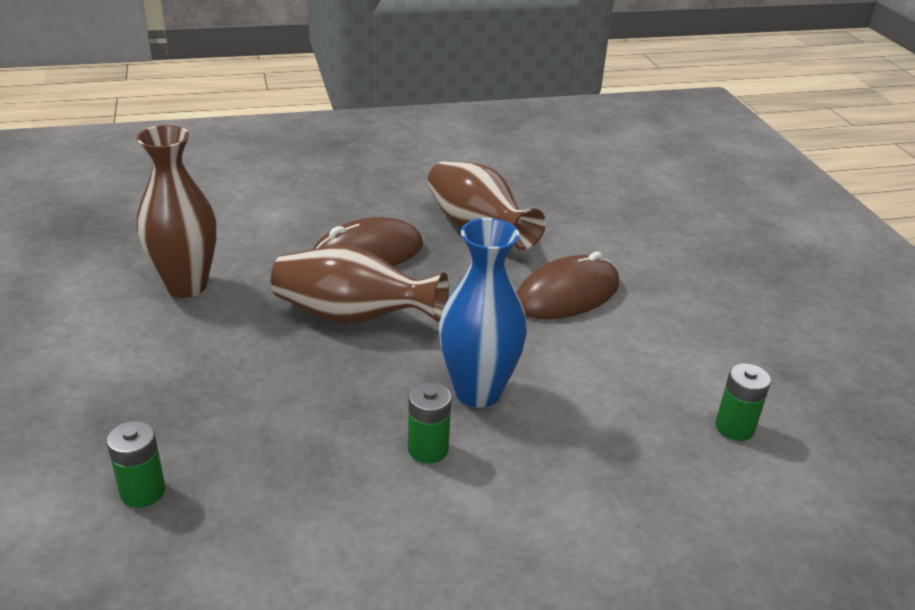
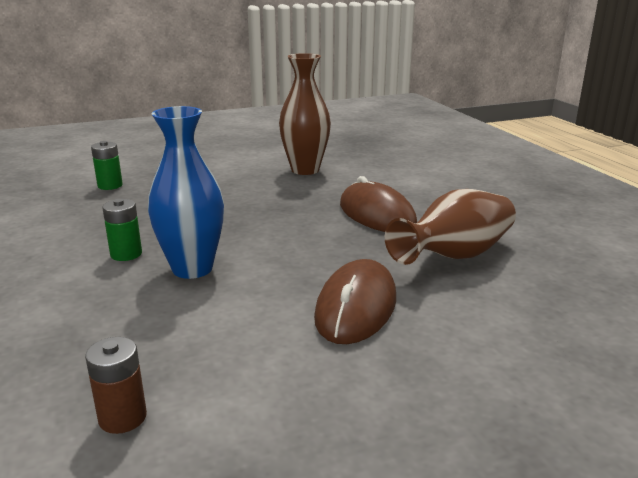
camera: 85 degrees right, 10 degrees down
(353, 316) = (285, 218): brown vase -> none
(567, 294) = (356, 307): brown mouse -> brown mouse turned 60 degrees clockwise
(734, 427) = (122, 417): green battery -> brown battery

